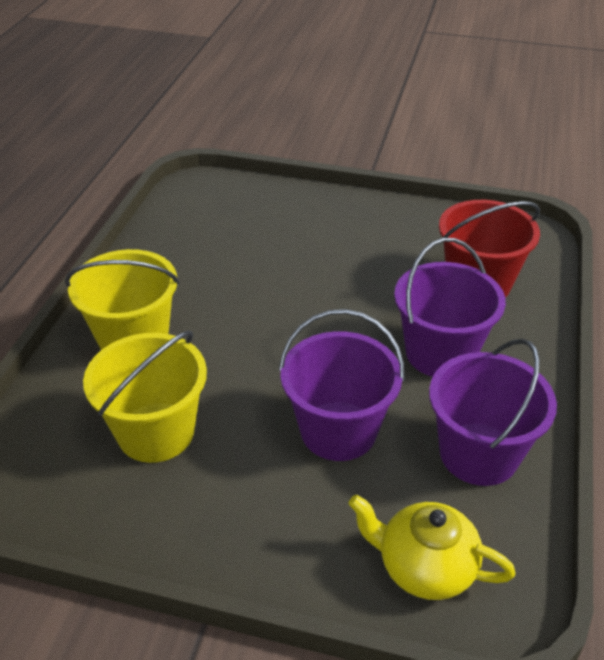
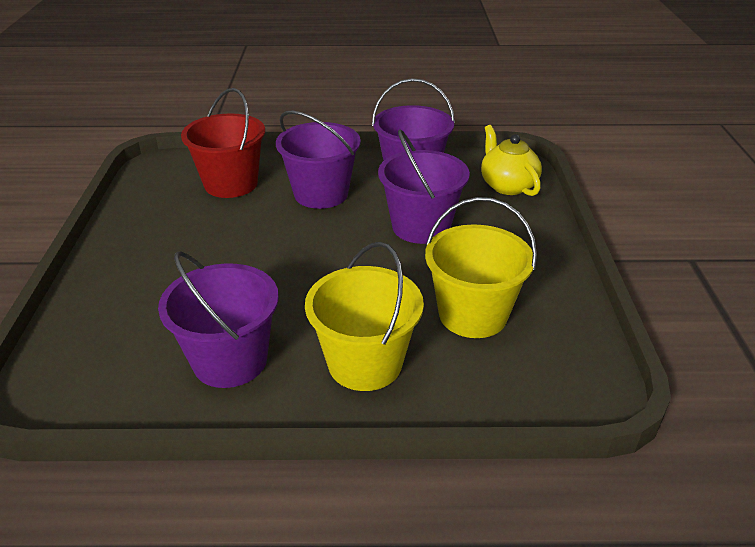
camera: 105 degrees left, 5 degrees down
(182, 265) = (230, 360): none -> purple bucket
(424, 567) = (507, 185): yellow teapot -> yellow teapot turned 150 degrees clockwise

